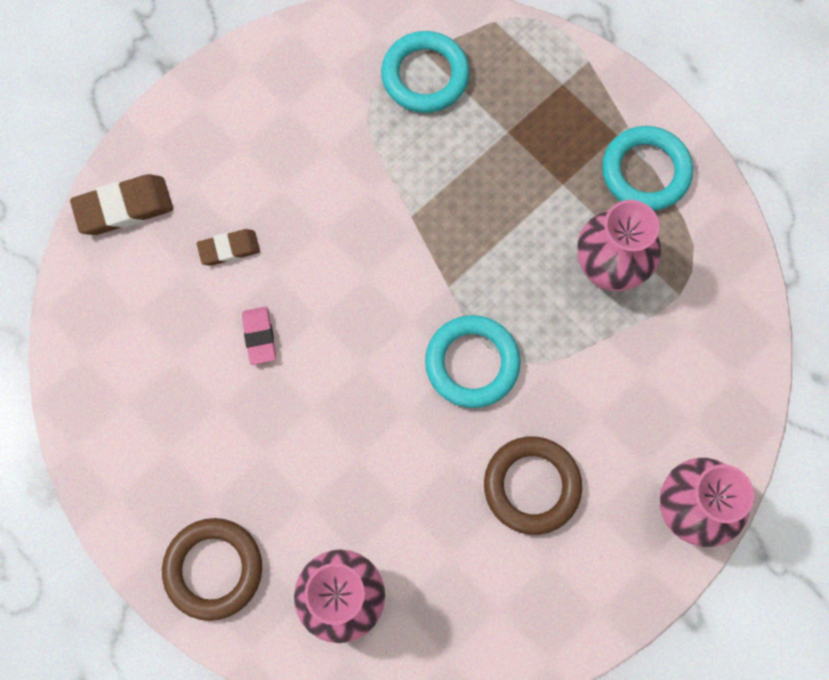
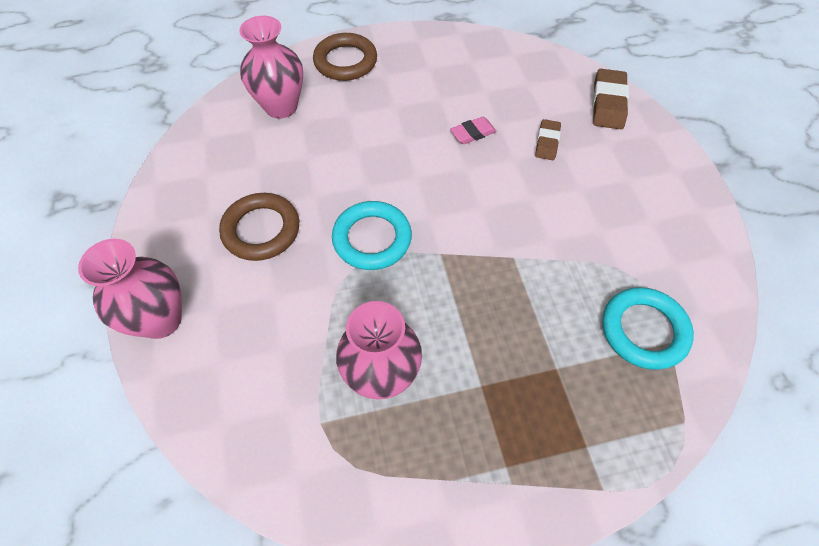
camera: 120 degrees right, 15 degrees down
(259, 337) = (473, 133): pink eraser -> pink eraser turned 45 degrees counterclockwise
(645, 172) = (453, 469): turquoise ring -> none

